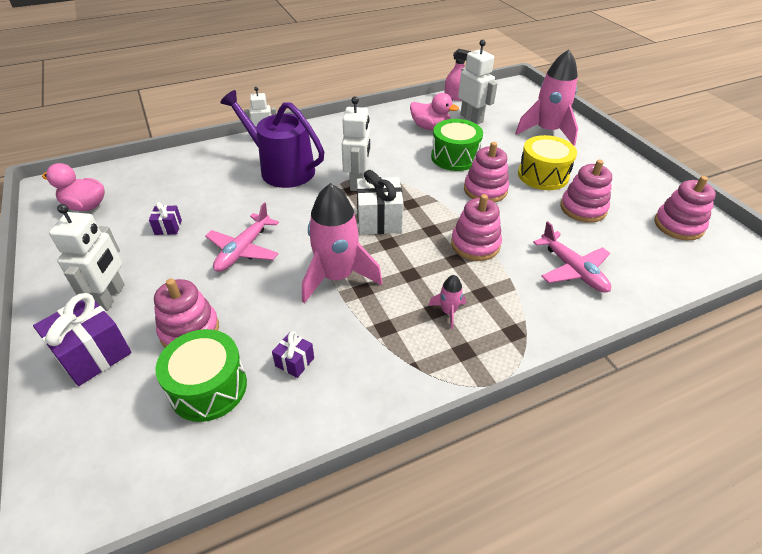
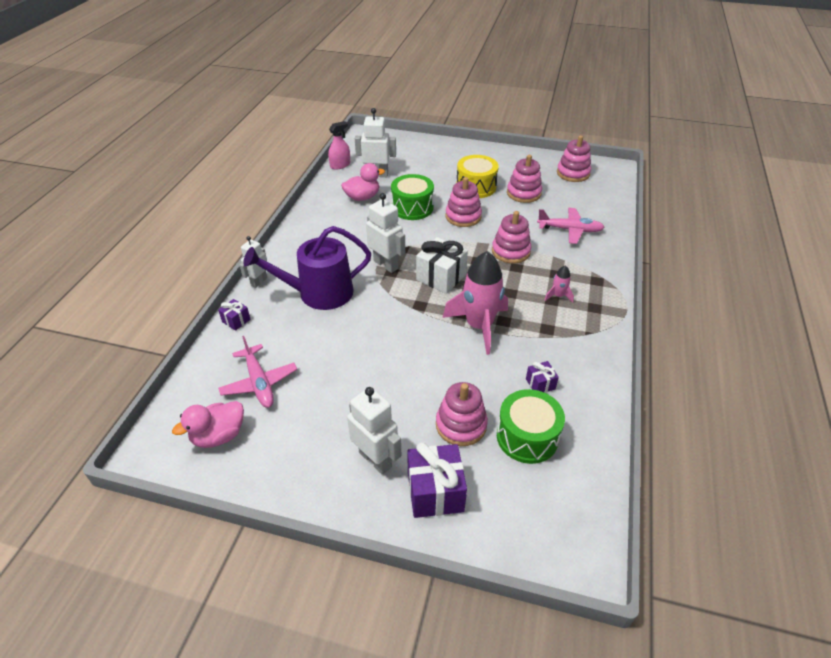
camera: 50 degrees left, 0 degrees up
(168, 227) = (320, 391): purple gift -> purple gift (236, 320)
(243, 250) = (399, 359): pink plane -> pink plane (259, 382)
(547, 131) = (433, 157): pink rocket -> none

